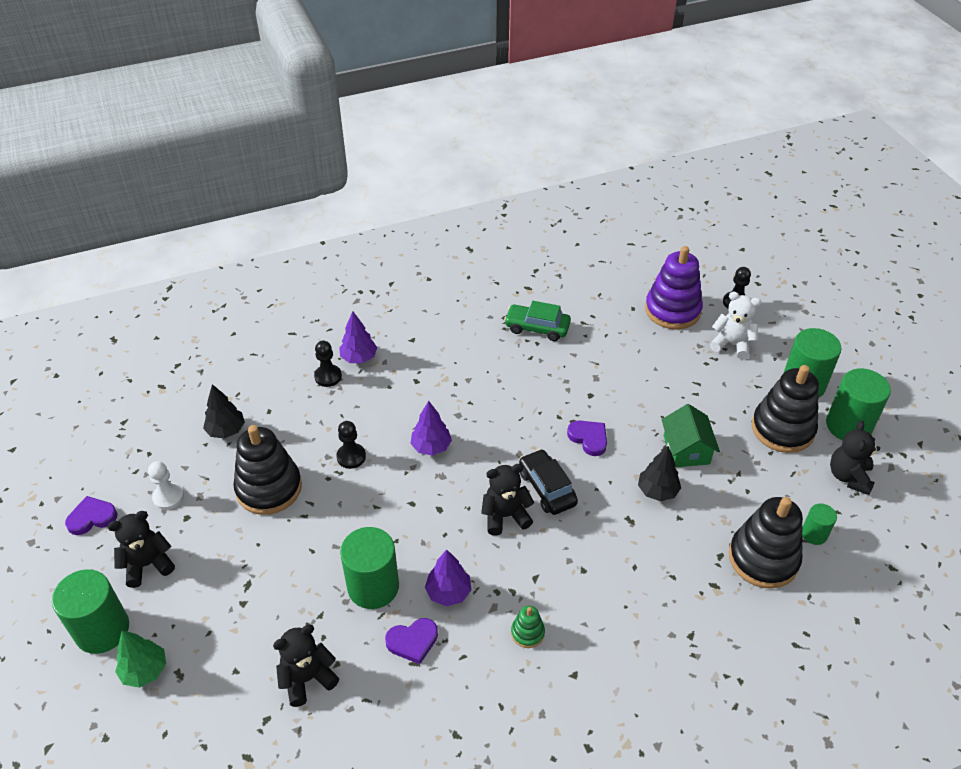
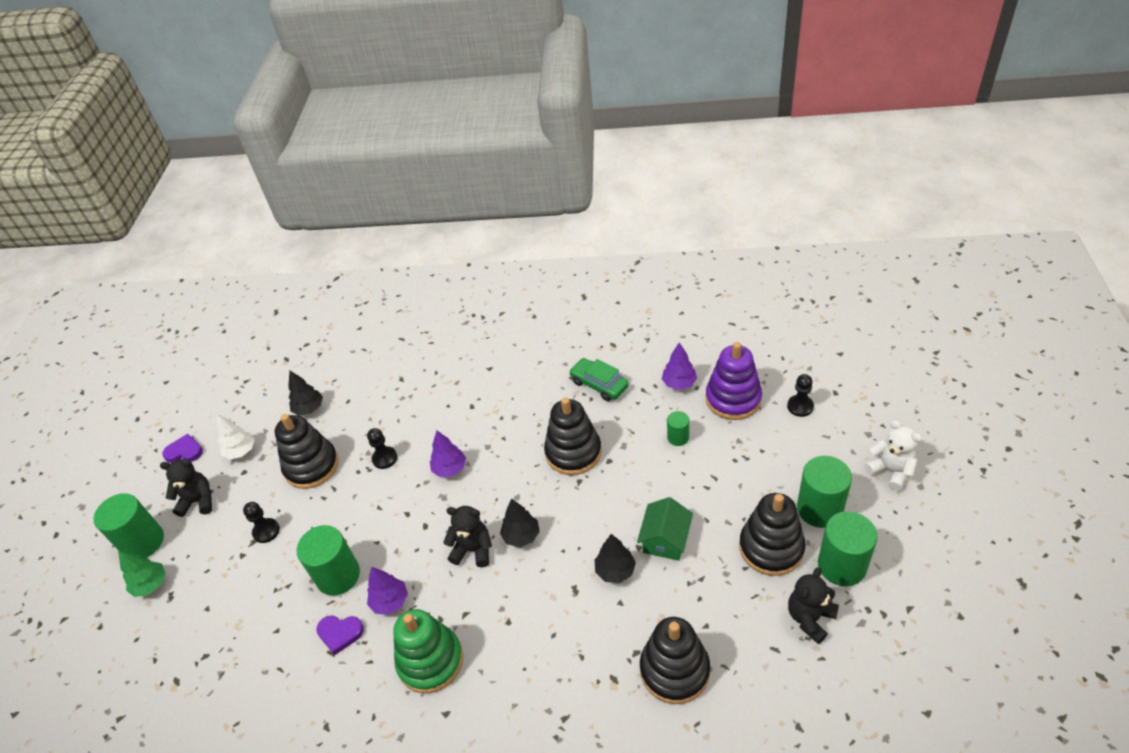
camera: 30 degrees right, 0 degrees up
(168, 497) = (241, 451): white pawn -> white tree
(307, 678) = (250, 634): black teddy bear -> none
(328, 376) = (406, 383): black pawn -> black pawn (266, 531)
(359, 358) = (439, 374): purple tree -> purple tree (679, 383)
(527, 633) = (430, 661): green stacking toy -> green stacking toy, size x2.18
(547, 488) = (521, 536): black car -> black tree
(550, 397) = (573, 452): none -> black stacking toy
(589, 438) = (584, 501): purple heart -> none
(732, 344) = (771, 448): white teddy bear -> white teddy bear (890, 471)
(814, 534) = (739, 664): green cylinder -> green cylinder (678, 437)

